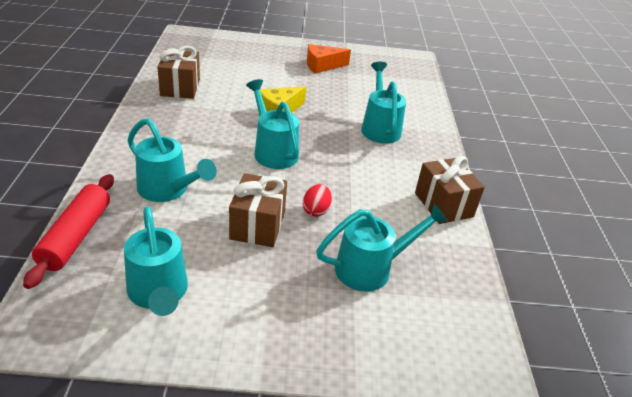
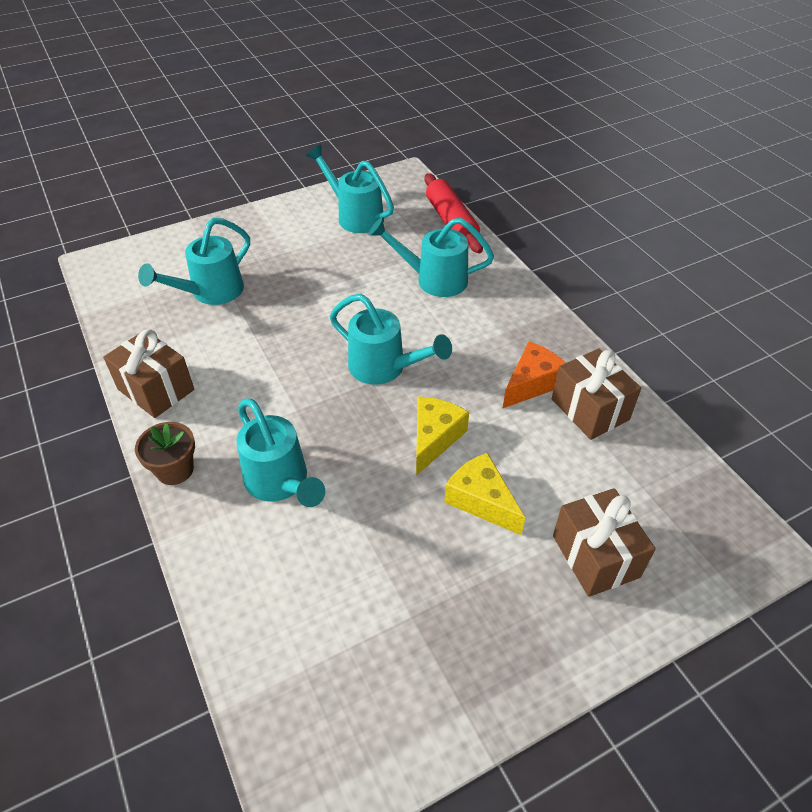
camera: 155 degrees right, 10 degrees up
(257, 225) = (330, 285): brown gift -> brown gift (595, 556)
(281, 84) = (481, 500): none -> yellow cheese
(316, 210) = (289, 321): red egg -> none
(322, 66) = (467, 606): orange cheese -> orange cheese (532, 383)
(440, 156) = (175, 470): none -> brown flower pot

